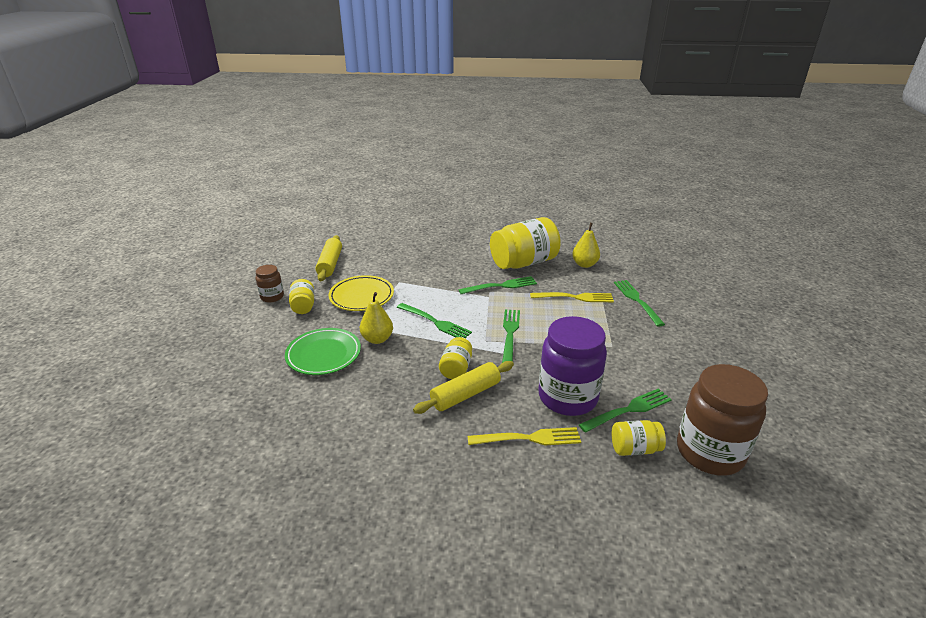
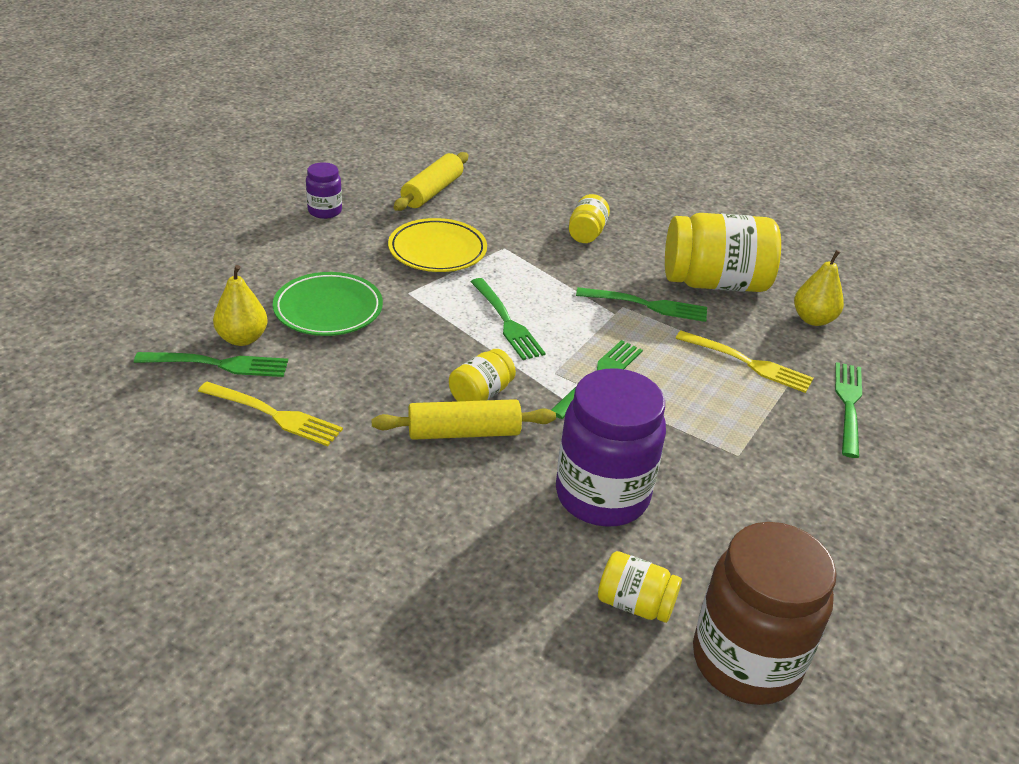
camera: 25 degrees right, 5 degrees up
(272, 297) = (325, 211): brown jar -> purple jar
(303, 306) = (353, 237): yellow jar -> yellow jar (586, 233)
(377, 339) = (410, 315): yellow pear -> yellow pear (242, 338)
(529, 438) = (498, 523): yellow fork -> yellow fork (274, 415)
(629, 410) = (677, 551): green fork -> green fork (219, 364)

